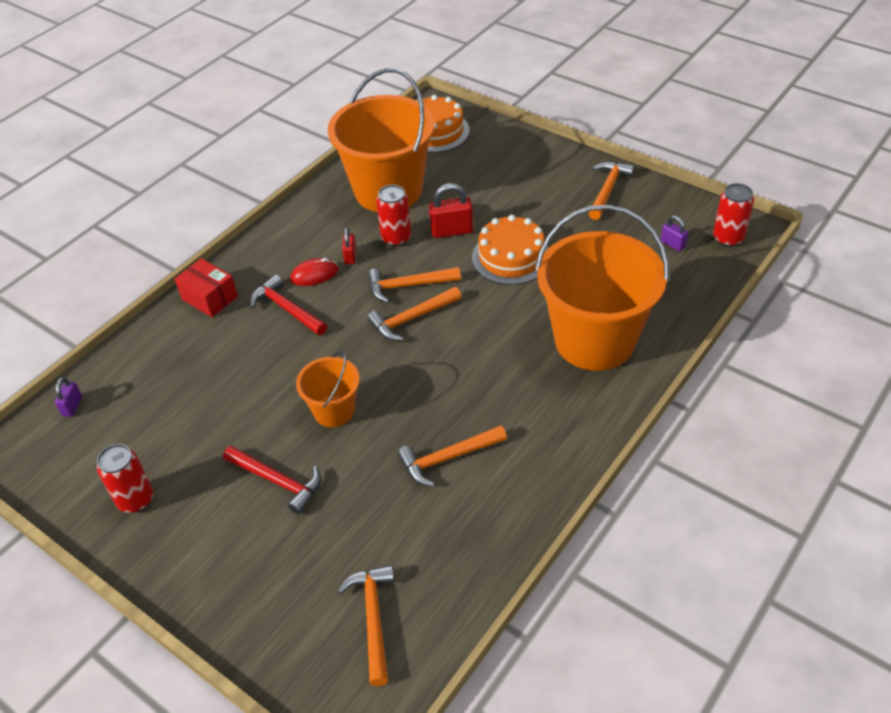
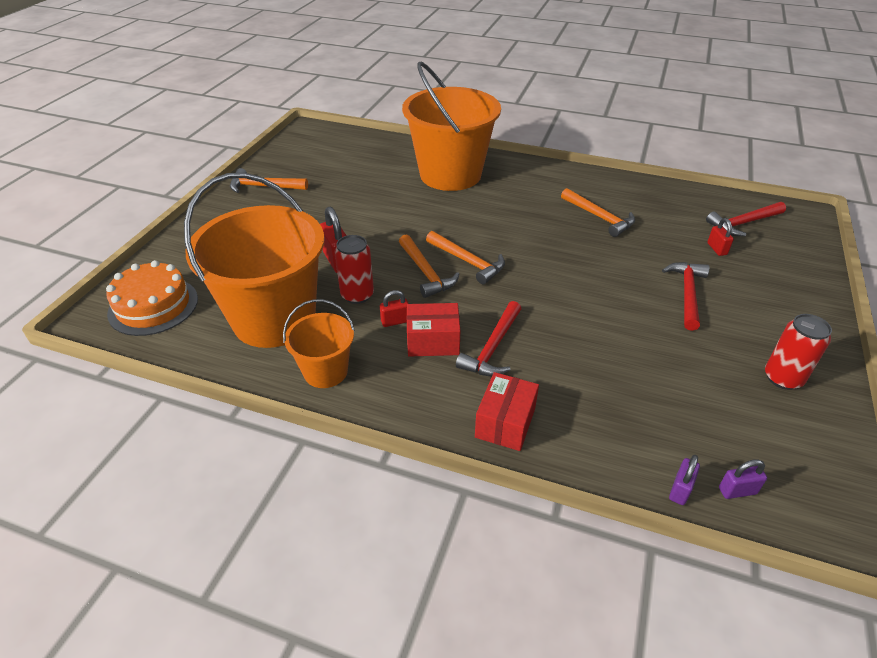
camera: 110 degrees left, 5 degrees down
(314, 275) = (433, 341): red mouse -> red box
(334, 410) = (597, 281): orange bucket -> orange bucket (325, 371)
(336, 554) = (717, 249): none -> red padlock
(373, 619) = (743, 223): orange hammer -> red hammer
(511, 257) = (367, 222): orange cake -> none
(672, 244) = (332, 154): purple padlock -> purple padlock (680, 490)
(728, 238) = (321, 135): red can -> none

